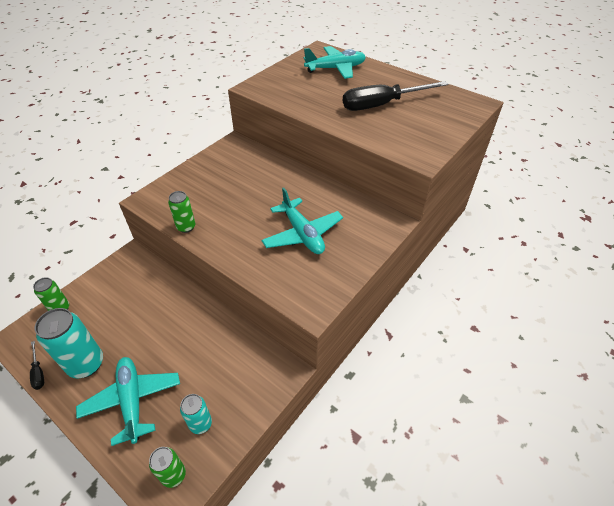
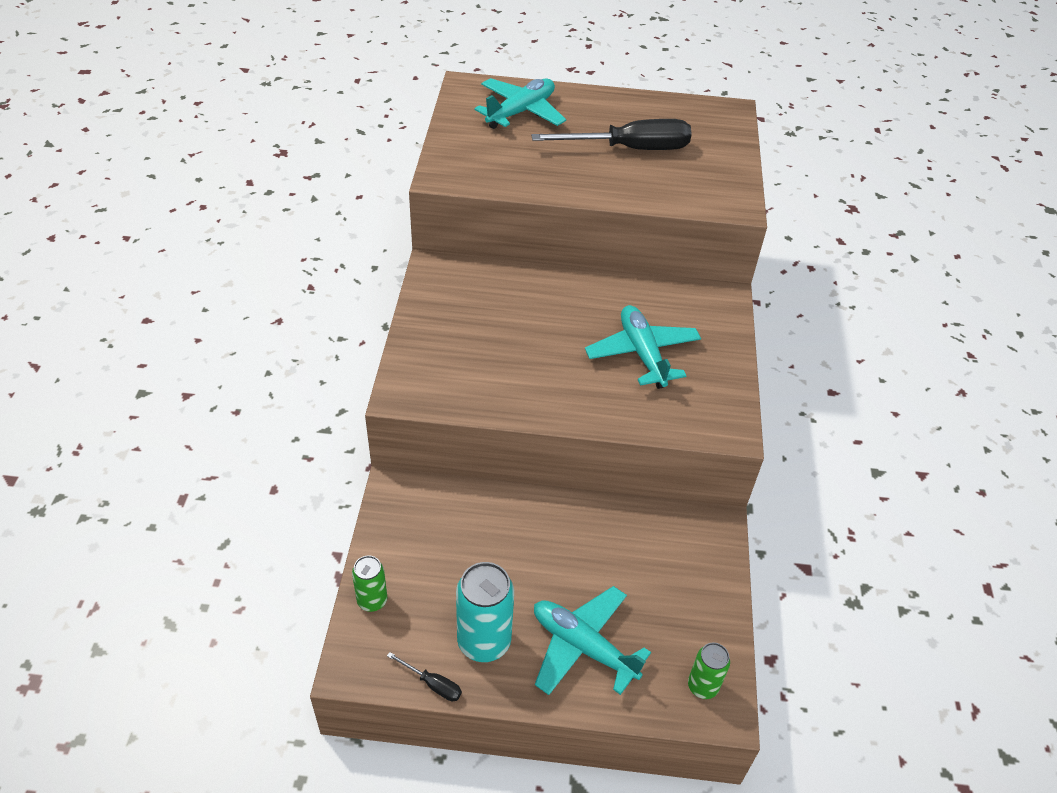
camera: 35 degrees left, 0 degrees up
(186, 227) = (496, 406): green can -> none
(200, 424) = (681, 625): turquoise can -> none
(302, 234) = (642, 353): turquoise plane -> turquoise plane turned 135 degrees counterclockwise
(382, 105) = (629, 149): black screwdriver -> black screwdriver turned 135 degrees counterclockwise

